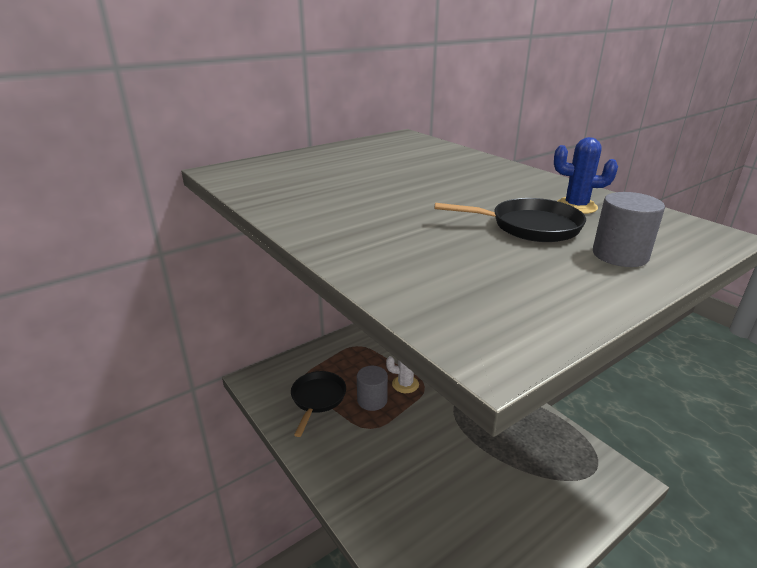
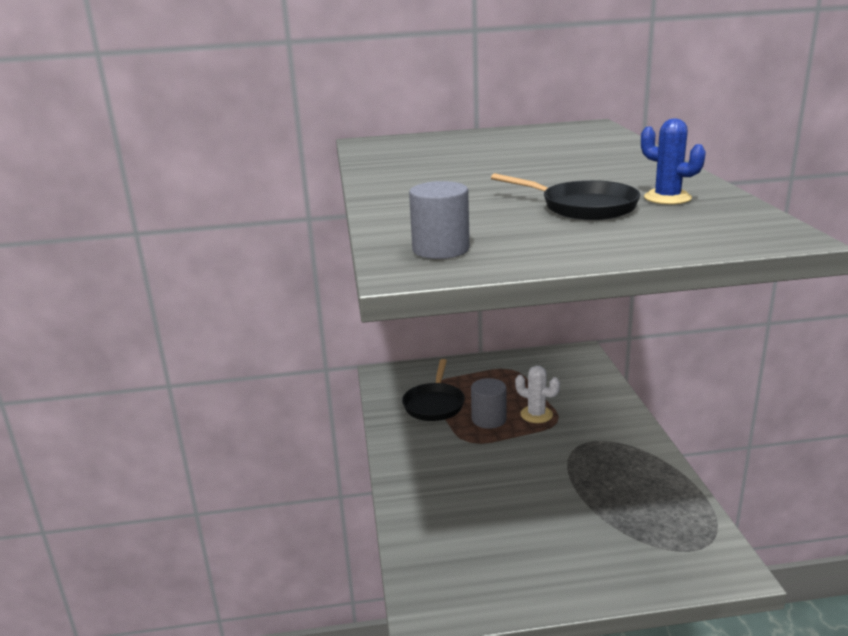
camera: 30 degrees right, 5 degrees down
(317, 399) = (434, 404): black pan -> black pan turned 150 degrees clockwise
(620, 255) = (634, 236): grey cylinder -> grey cylinder (441, 249)

